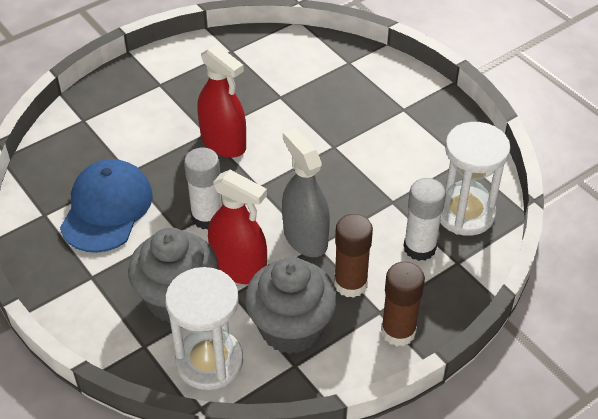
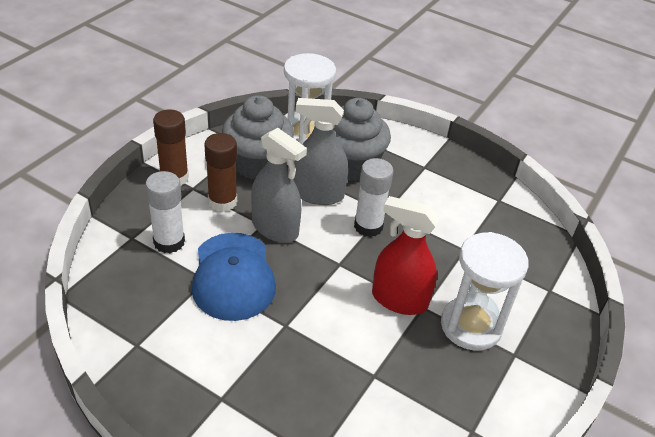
camera: 155 degrees right, 5 degrees down
(106, 208) = (455, 215): blue cap -> blue cap (233, 276)
(239, 268) = (318, 194): red spray bottle -> grey spray bottle
(465, 213) = (129, 284): white hourglass -> white hourglass (471, 326)

